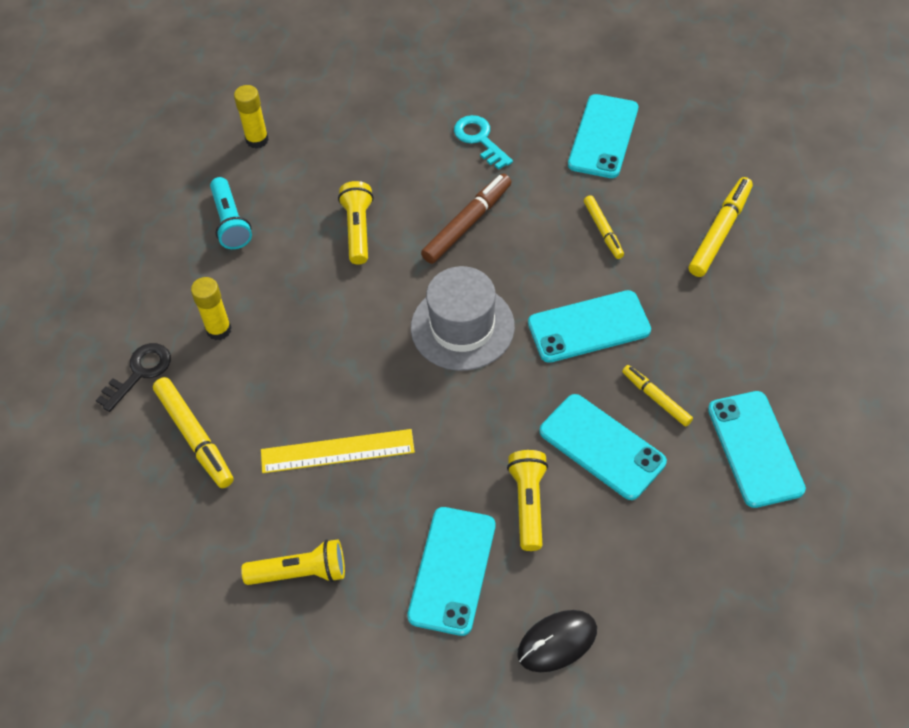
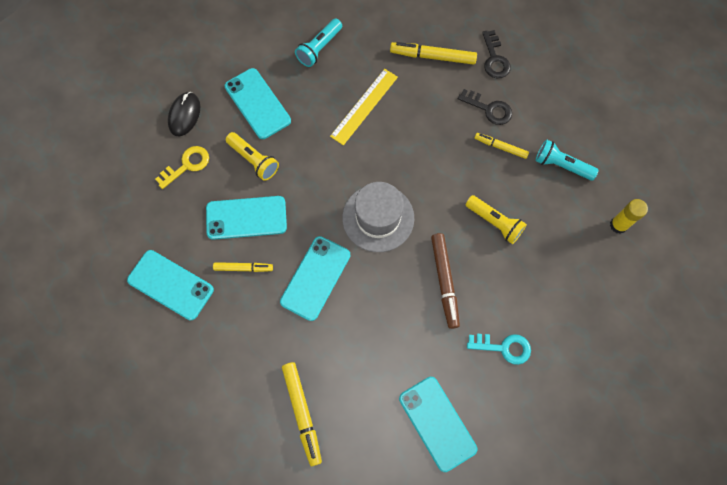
camera: 130 degrees right, 15 degrees up
(219, 329) = (489, 109): yellow glue stick -> black key
(300, 572) = (319, 48): yellow flashlight -> turquoise flashlight
(603, 230) = (368, 349): yellow marker -> yellow marker (500, 147)
(615, 570) = (187, 165): none -> yellow key

